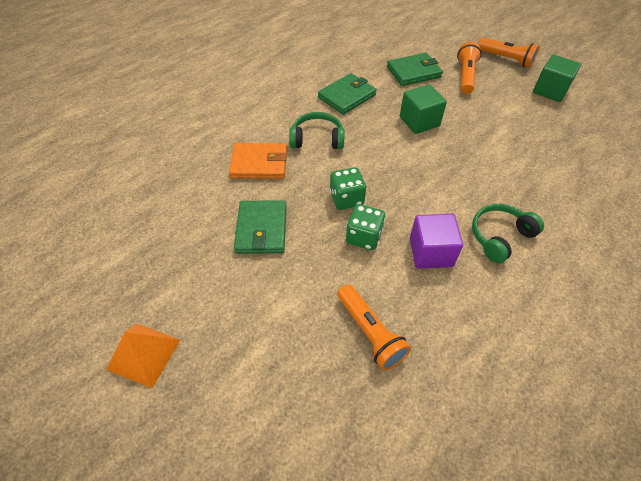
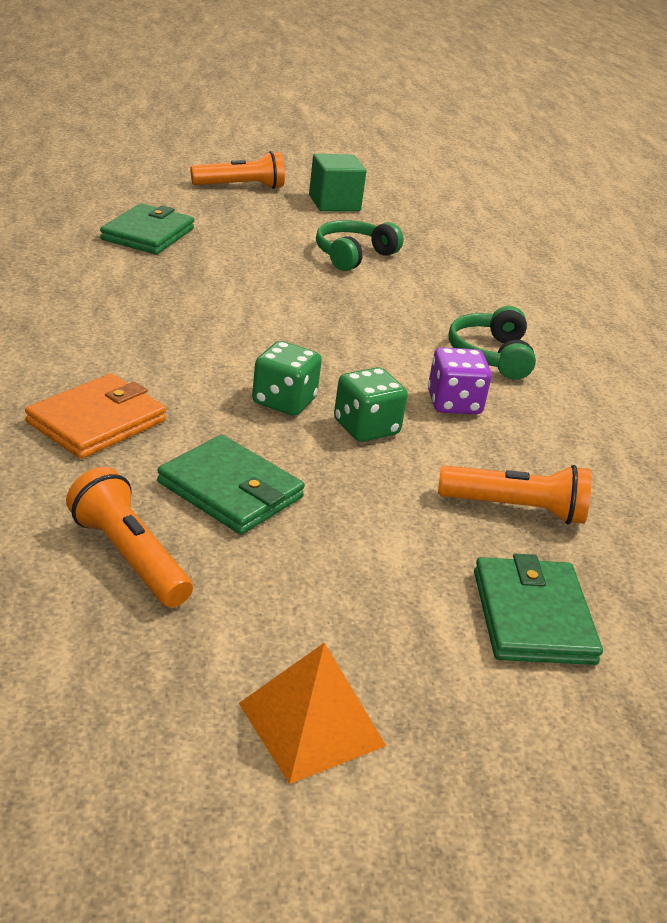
camera: 55 degrees left, 20 degrees down
(317, 139) = (136, 356): green headphones -> green headphones (353, 255)
(347, 96) = (98, 292): green wallet -> green wallet (533, 616)
(419, 121) = (241, 284): green cube -> none
(431, 252) = (454, 403): purple cube -> purple dice
(465, 76) = (221, 218): orange flashlight -> orange flashlight (129, 557)

